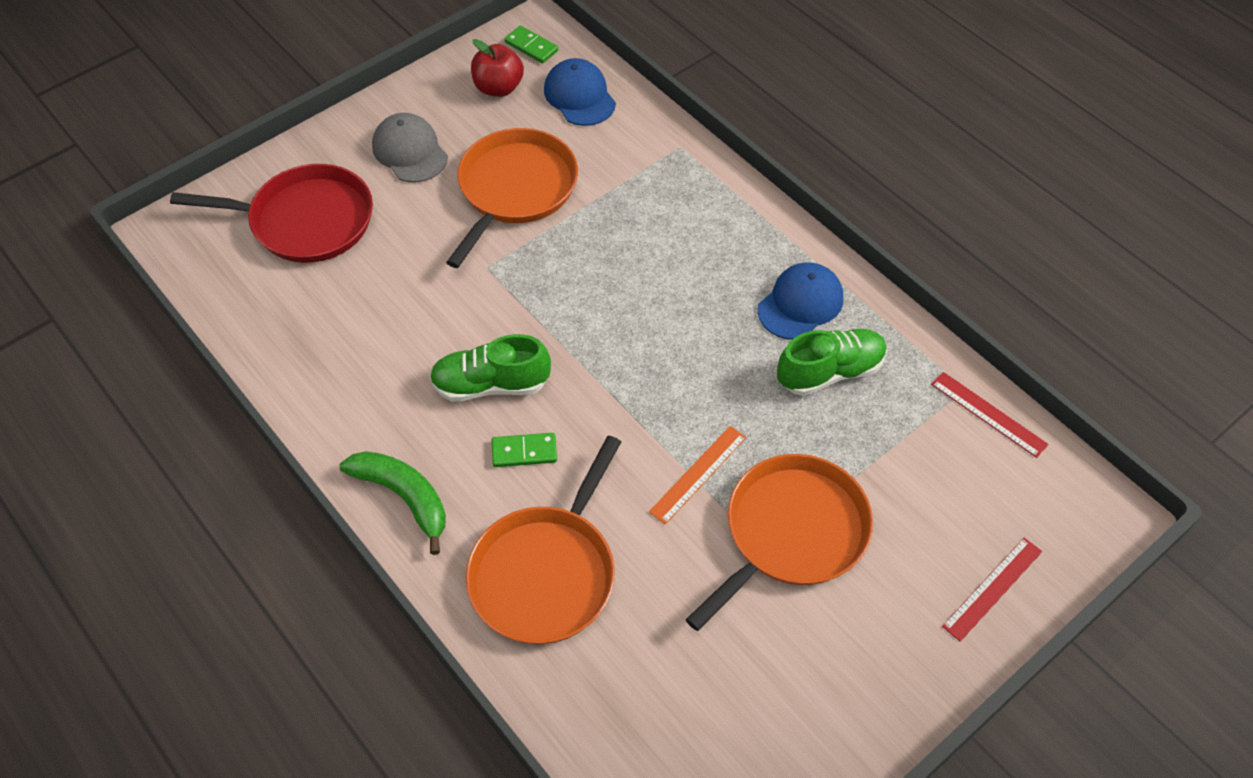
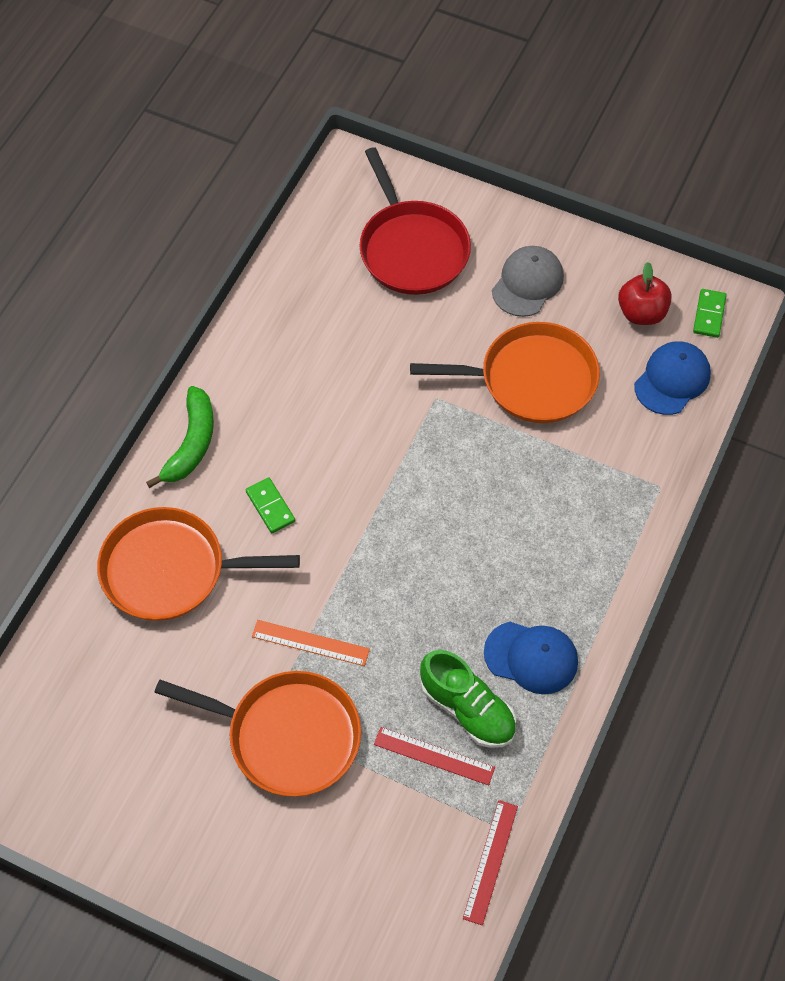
camera: 65 degrees right, 5 degrees up
(491, 385) = (321, 454): green shoe -> none
(992, 588) = (307, 918): red ruler -> red ruler (434, 755)

